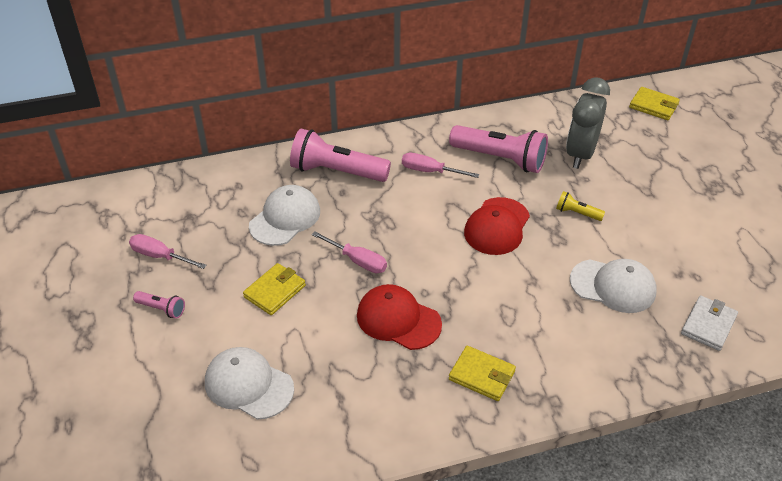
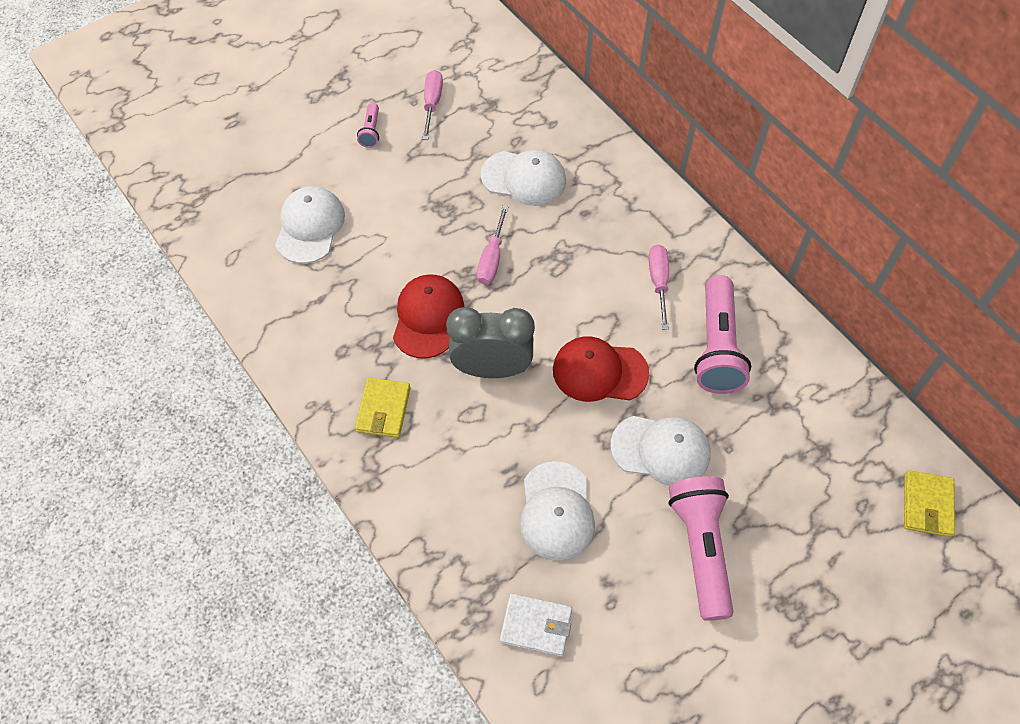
camera: 70 degrees right, 15 degrees up
(275, 291) = (424, 205): yellow wallet -> none
(337, 171) = (614, 197): pink flashlight -> pink flashlight (700, 549)
(577, 213) = (661, 450): yellow flashlight -> white cap
(580, 154) = (773, 432): grey clock -> grey clock (491, 368)

